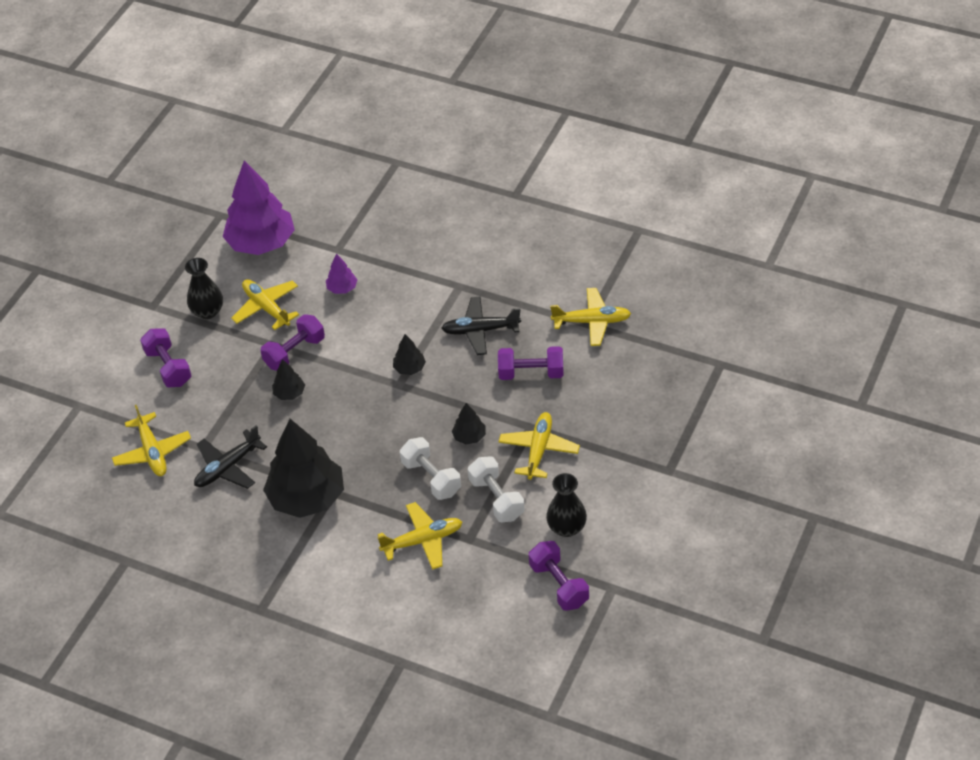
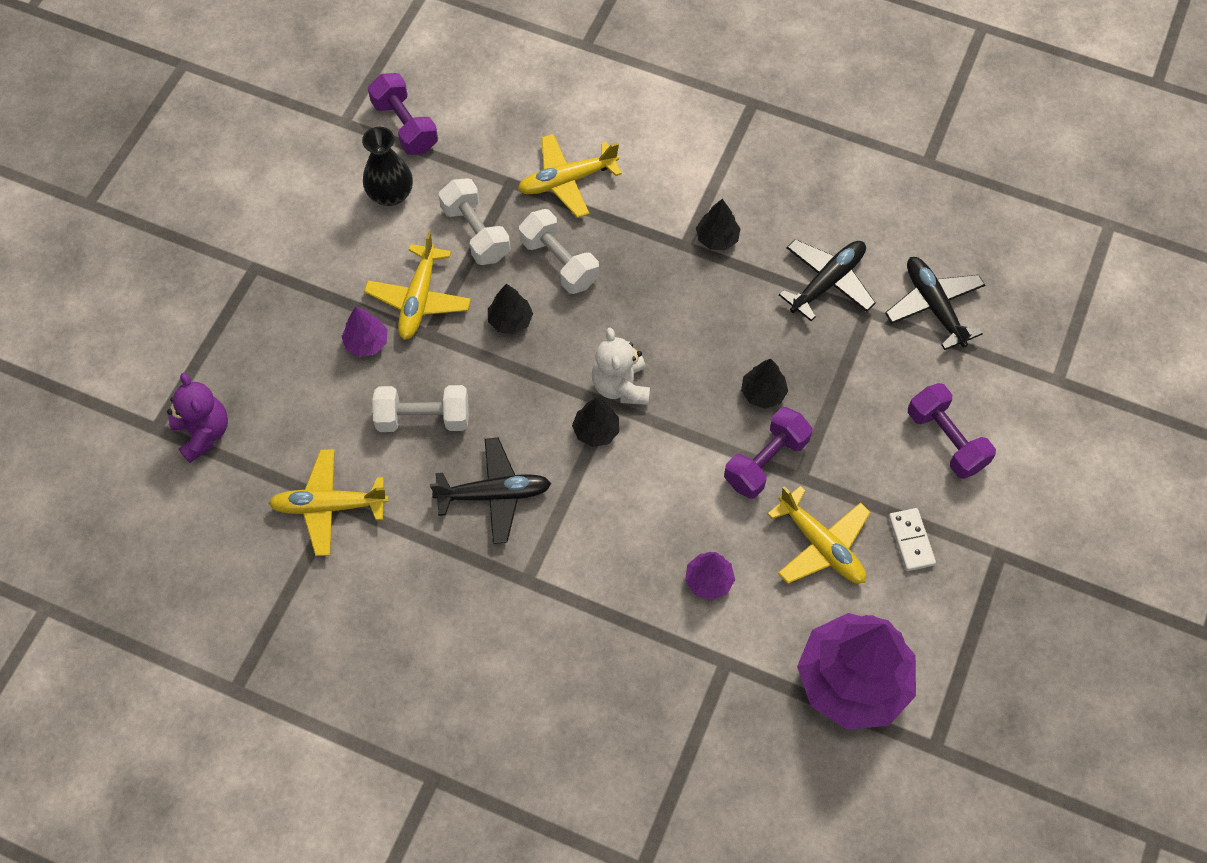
camera: 175 degrees right, 15 degrees up
(152, 452) = (933, 306): yellow plane -> black plane
(208, 311) = (911, 540): black vase -> white domino
(307, 498) = (717, 238): black tree -> black tree, size x0.43
(390, 396) = (621, 386): none -> white teddy bear
(531, 373) = (423, 418): purple dumbbell -> white dumbbell
(576, 420) = (366, 342): none -> purple tree
(686, 361) = (203, 433): none -> purple teddy bear

